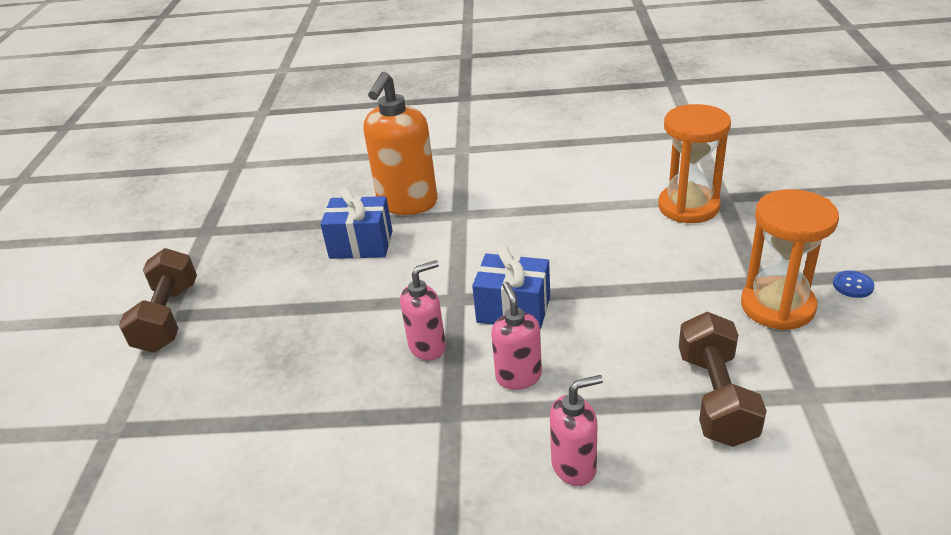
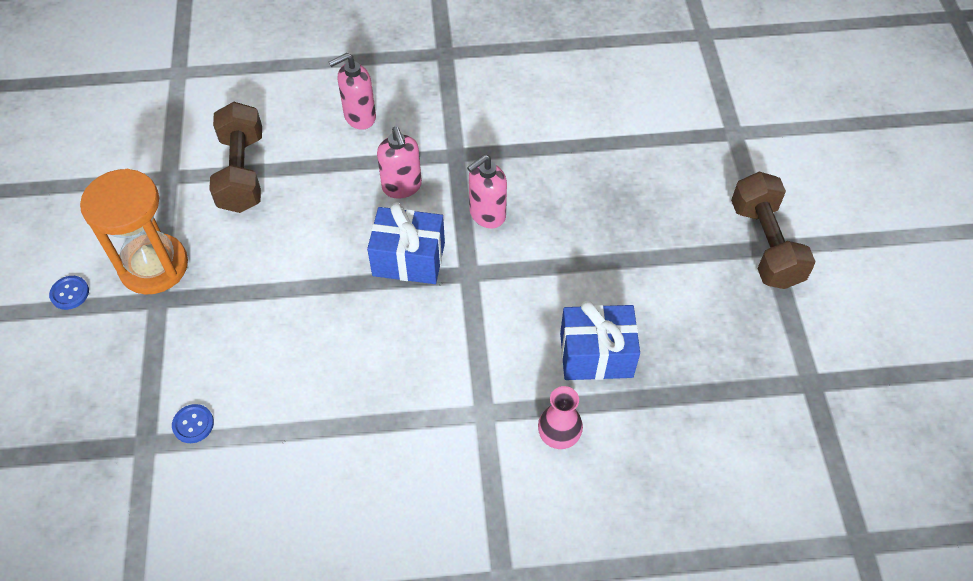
camera: 170 degrees right, 20 degrees up
(407, 203) = (558, 436): orange soap dispenser -> pink vase
(688, 206) = (193, 424): orange hourglass -> blue button

